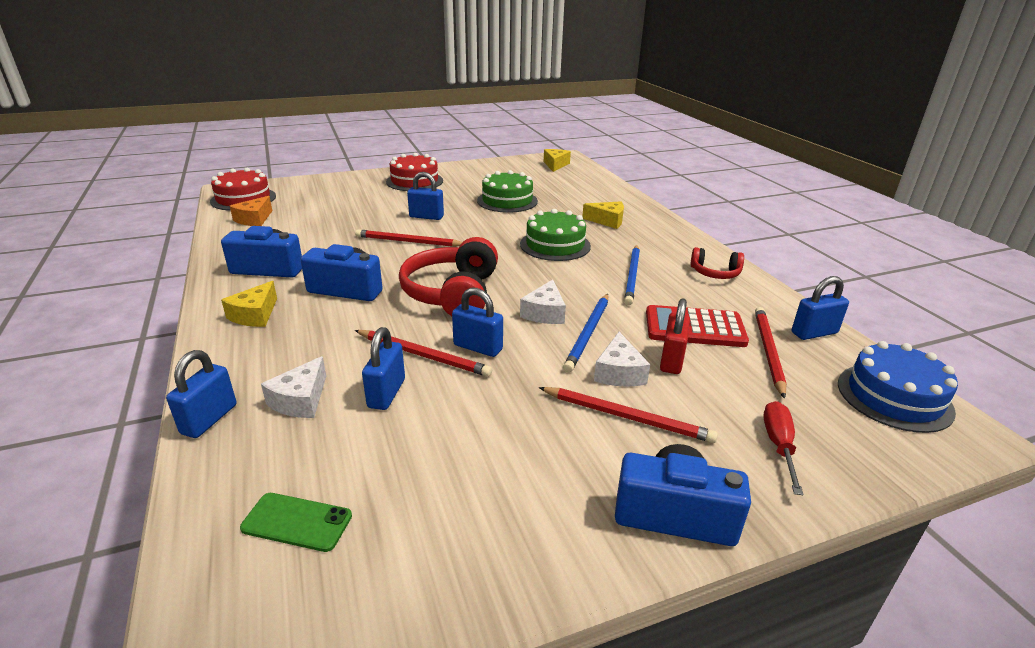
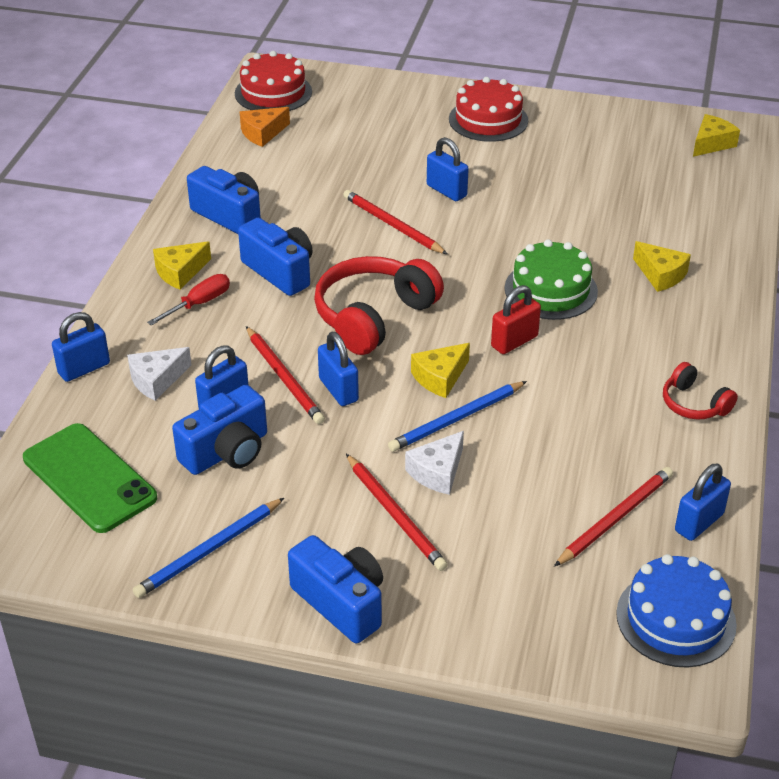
camera: 35 degrees right, 10 degrees up
(297, 522) = (89, 478): green phone -> green phone, size x1.84
(428, 431) = (227, 451): none -> blue camera
(507, 201) = (570, 195): green cake -> none
(545, 313) = (440, 377): white cheese -> yellow cheese
(632, 276) = (588, 369): blue pencil -> blue pencil (209, 551)
(671, 360) = (503, 482): red padlock -> red padlock (514, 341)
(694, 327) = (574, 459): red calculator -> none
(779, 445) = (494, 600): red screwdriver -> red screwdriver (199, 304)
(814, 333) = (699, 522): blue padlock -> blue padlock turned 60 degrees counterclockwise

